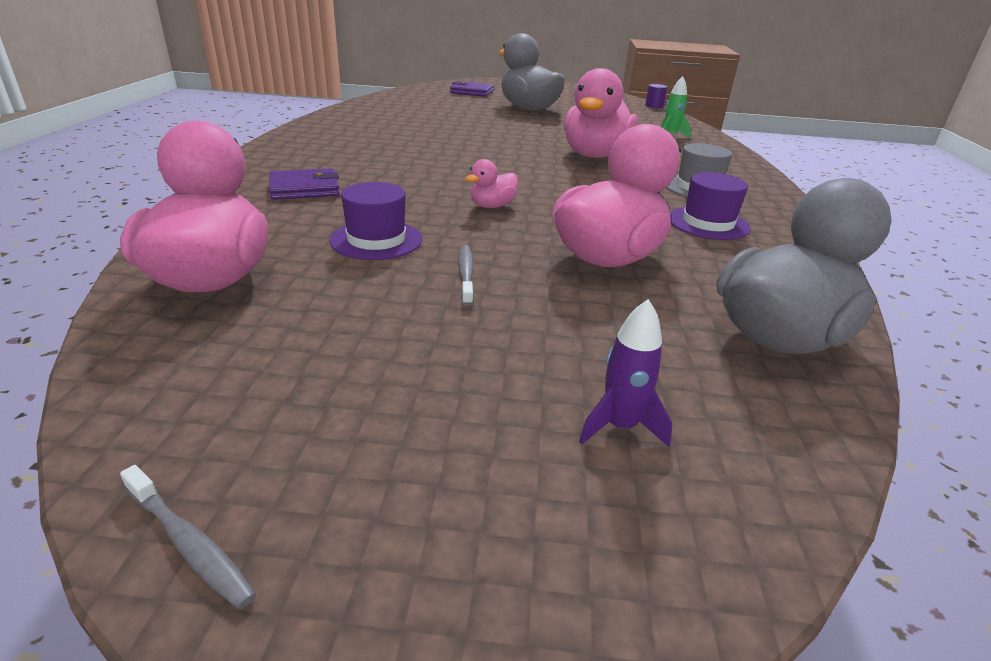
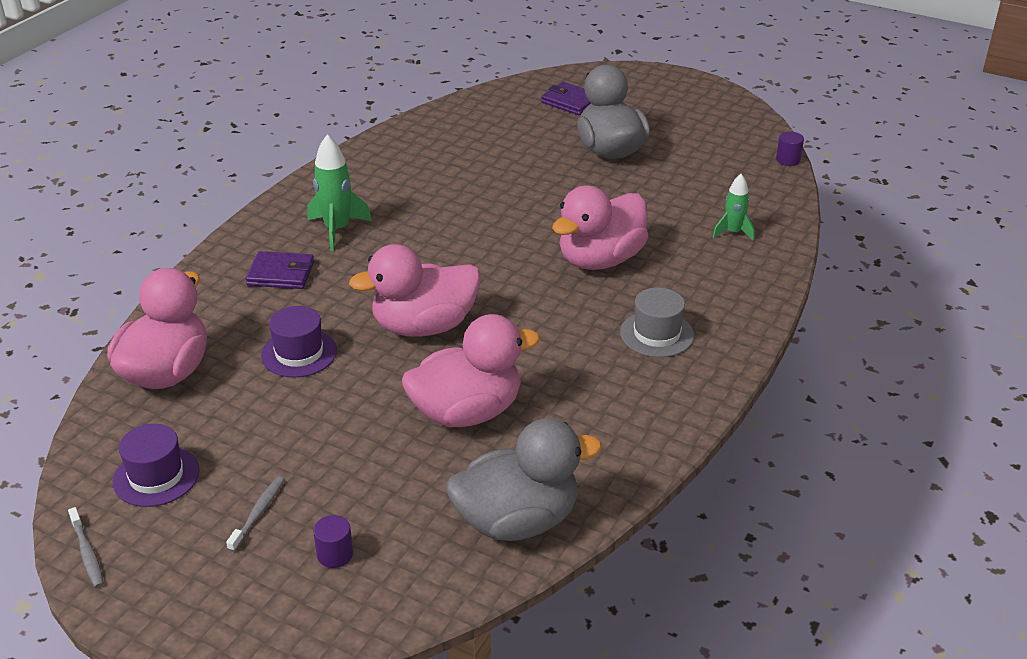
camera: 25 degrees right, 5 degrees up
(340, 159) = (337, 230): none -> green rocket
(465, 274) = (339, 406): grey toothbrush -> grey toothbrush (258, 513)
(492, 206) = (424, 326): pink duck -> pink duck, size x2.18
(620, 426) = (335, 554): purple rocket -> purple cylinder
(708, 223) = (605, 388): purple hat -> purple hat (156, 476)

